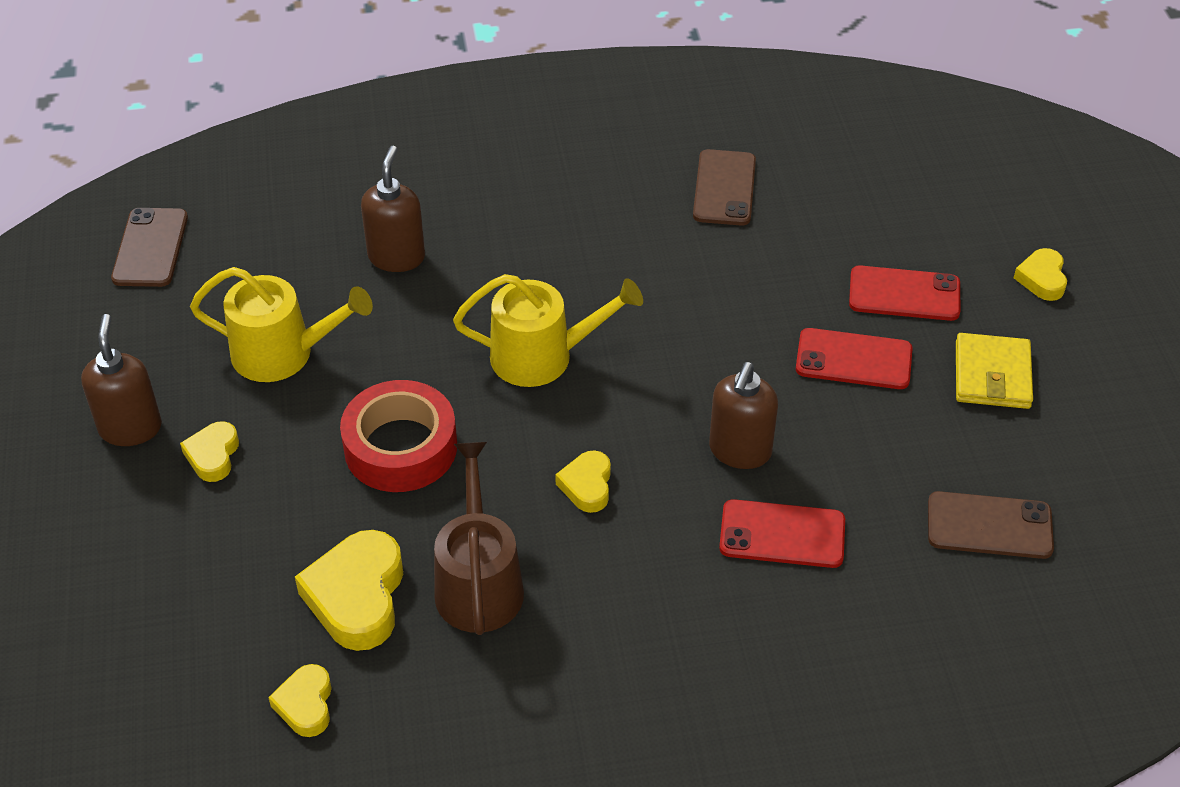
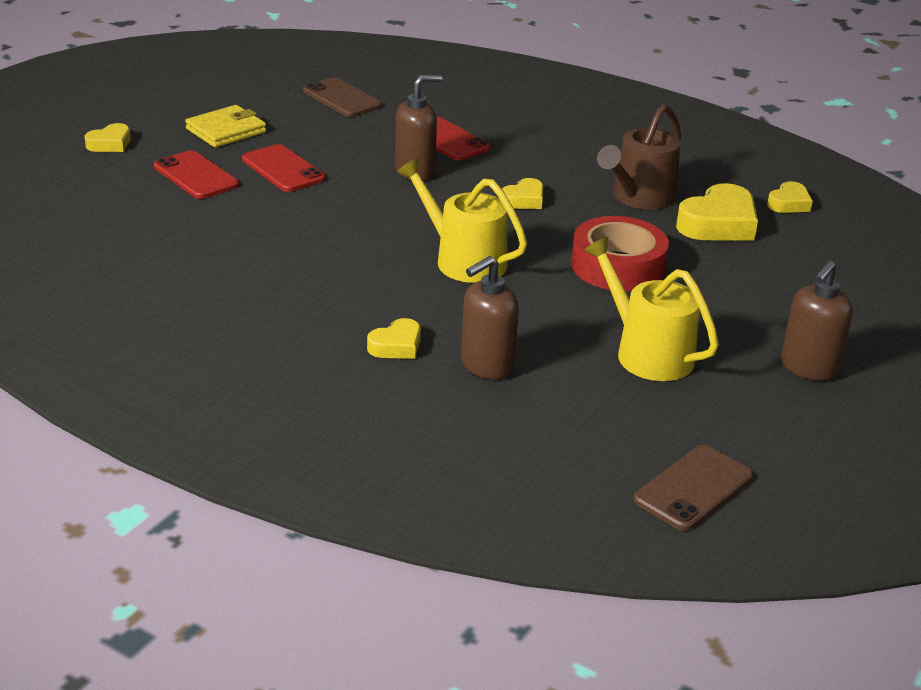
camera: 140 degrees left, 15 degrees down
(213, 455) = (755, 323): yellow heart -> yellow heart (396, 345)
(724, 188) = (185, 276): brown phone -> none

